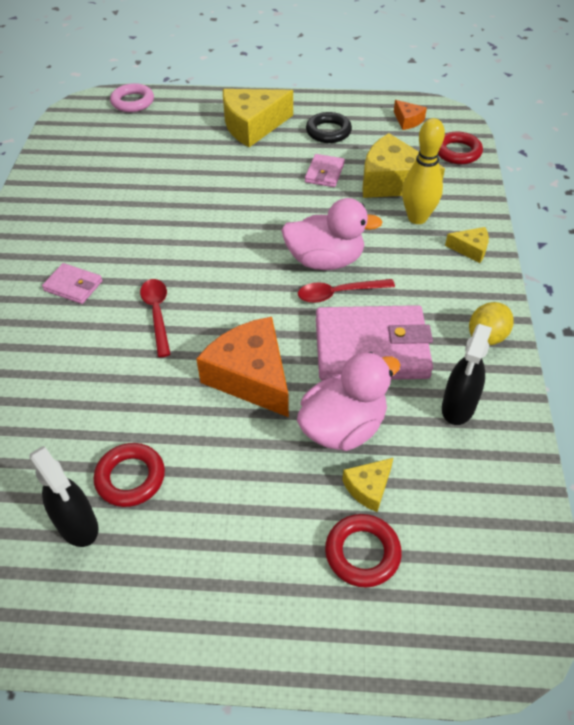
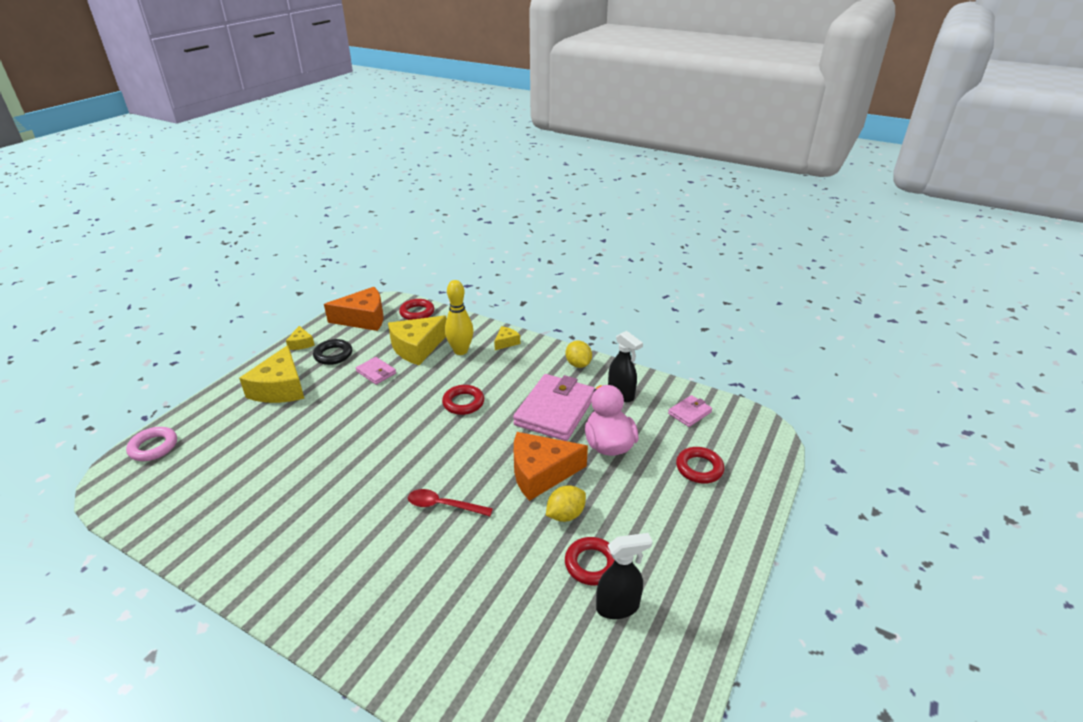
camera: 65 degrees left, 15 degrees down
(73, 286) = (366, 552): pink wallet -> pink wallet (689, 413)
(195, 425) = (565, 515): none -> yellow lemon
(325, 260) = (463, 403): pink duck -> red ring
(338, 293) = (498, 407): red spoon -> none
(368, 488) = (657, 450): yellow cheese -> yellow cheese (301, 343)
(408, 120) = (363, 318): orange cheese -> orange cheese, size x2.09

